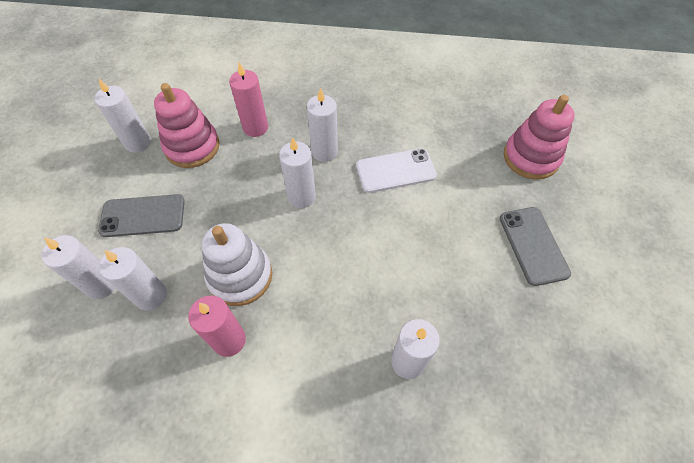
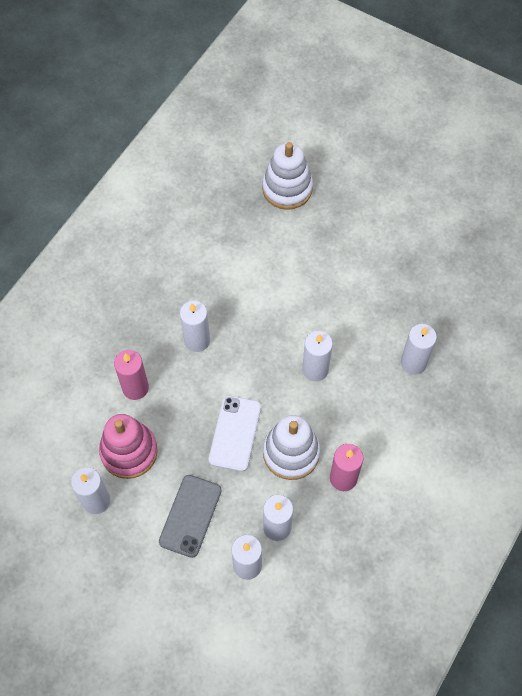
camera: 65 degrees left, 5 degrees up
(301, 197) = (236, 378): white candle -> white candle (315, 369)
(395, 171) = (247, 294): white phone -> white phone (235, 433)
(531, 157) = (287, 188): pink stacking toy -> white stacking toy
(533, 245) = (364, 234): grey phone -> none

